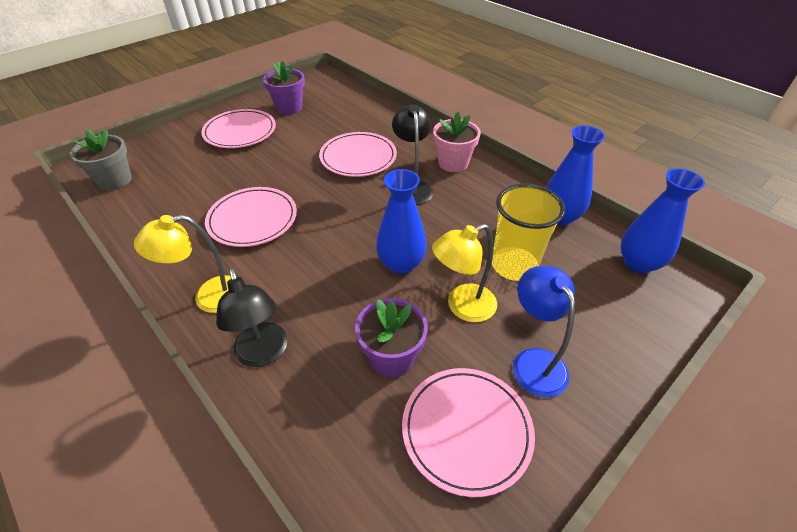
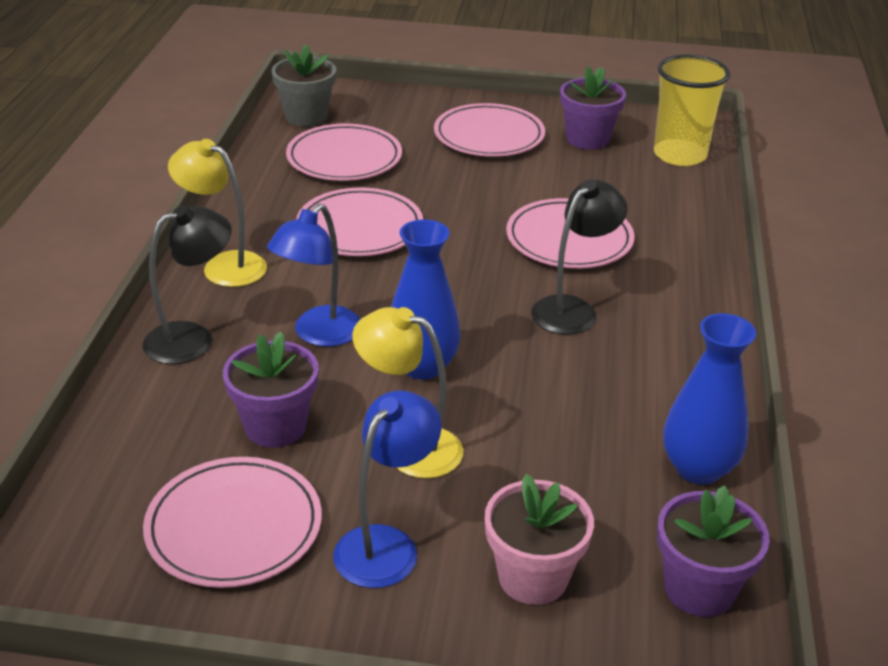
camera: 50 degrees right, 10 degrees down
(179, 189) = (344, 158): none -> pink plate
(263, 354) = (192, 338): black lamp -> black lamp turned 150 degrees counterclockwise
(328, 290) = (319, 334): none -> blue lamp
(453, 163) = (675, 319): pink flower pot -> pink flower pot (533, 577)
(514, 265) = (536, 462): yellow cup -> yellow cup (679, 155)
(638, 263) = (699, 589): blue vase -> purple flower pot

